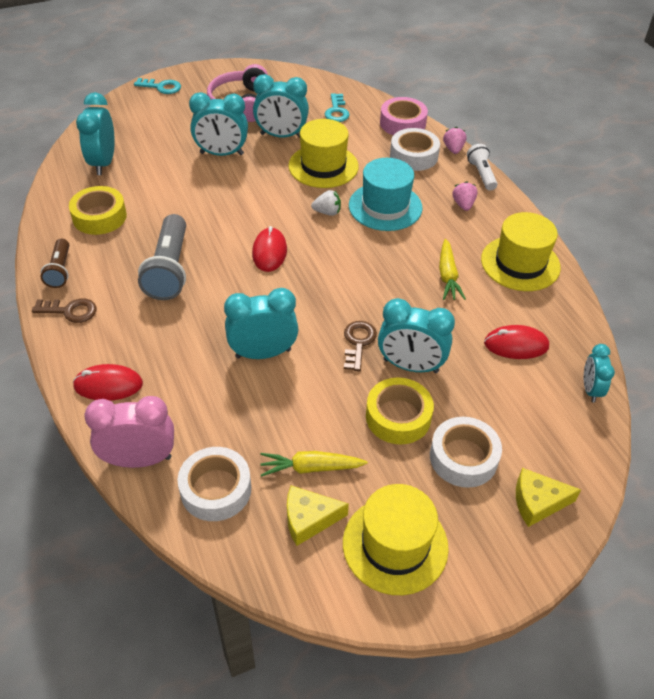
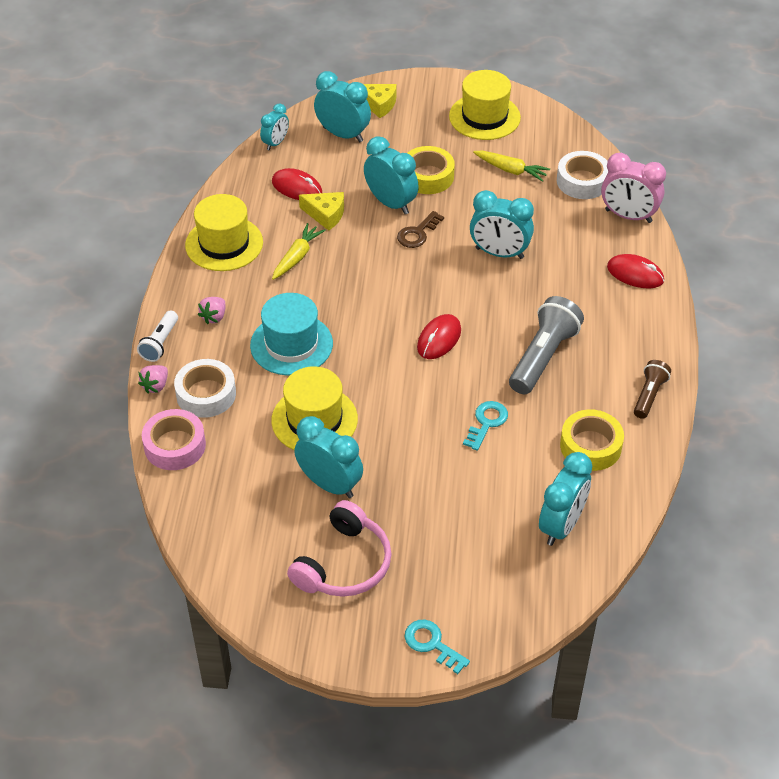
camera: 150 degrees left, 0 degrees up
(70, 311) = (650, 349): brown key -> none
(221, 154) = (416, 484): turquoise clock -> turquoise clock (343, 134)
(309, 519) = (530, 146): yellow cheese -> yellow cheese (326, 214)
(327, 212) = (353, 360): white strawberry -> none
(336, 111) = (235, 498): turquoise key -> turquoise key (486, 423)
(463, 457) = (403, 140): white tape -> none

